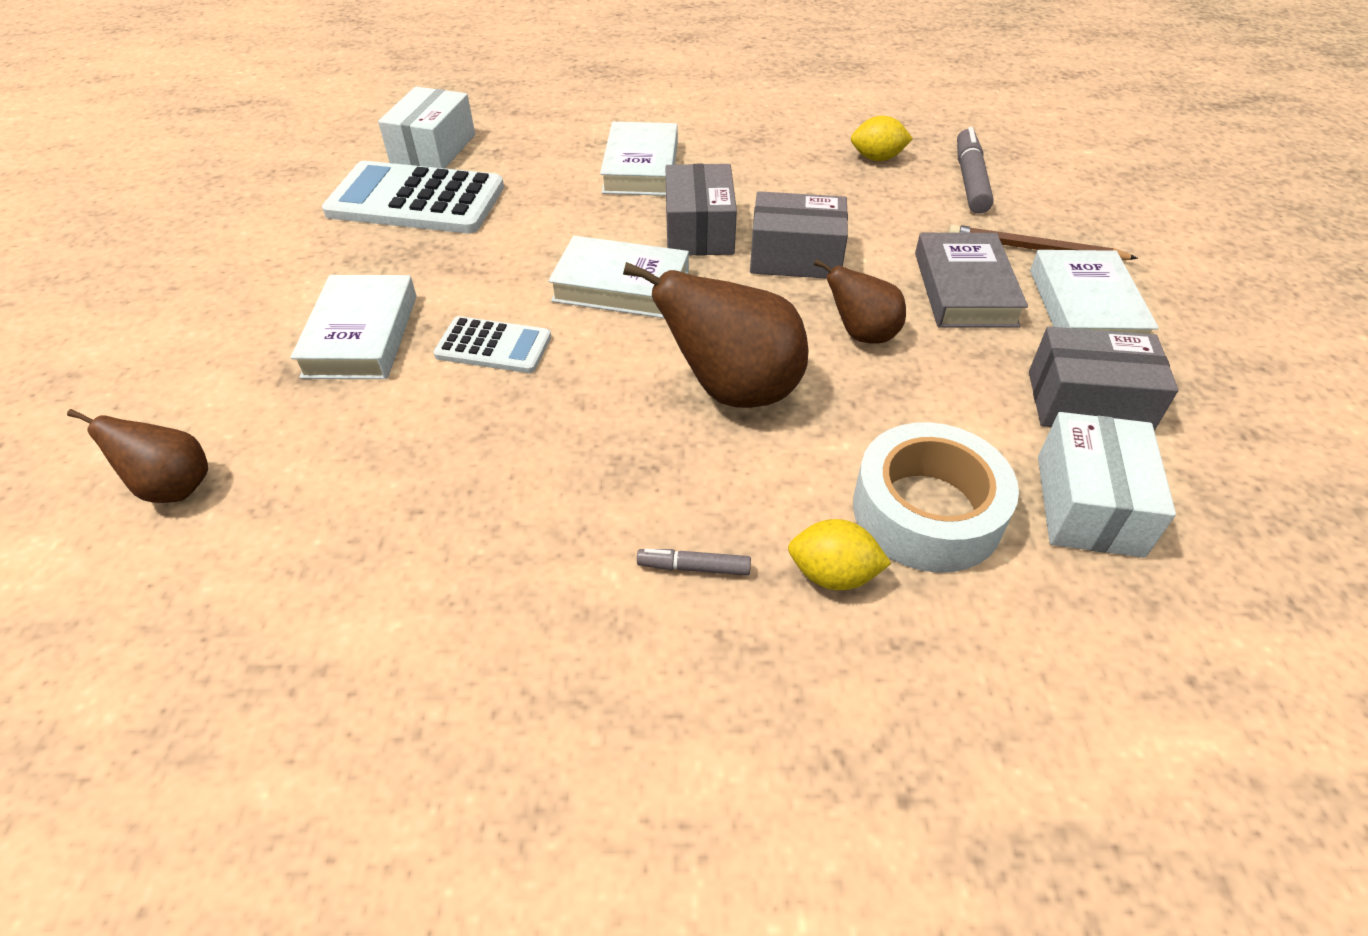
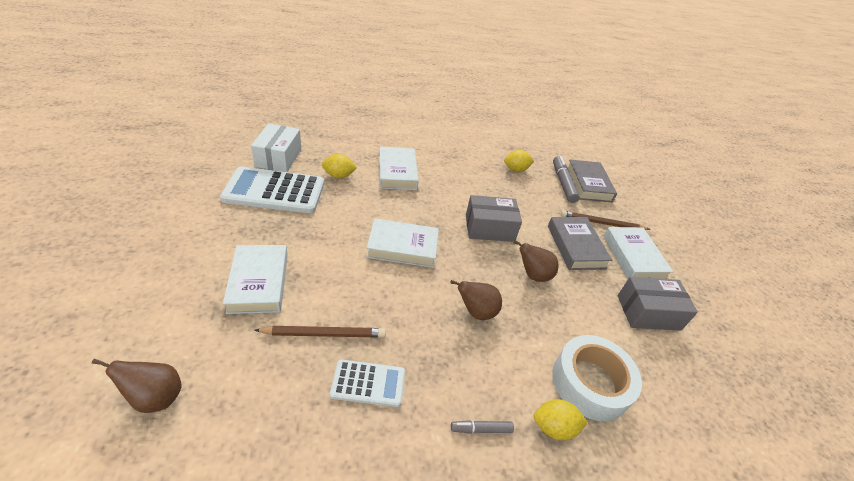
camera: 15 degrees left, 5 degrees down
(452, 413) = (324, 334): none -> brown pencil
(493, 346) = (339, 288): white calculator -> white calculator (368, 383)
(532, 175) = (339, 176): none -> yellow lemon
(699, 231) = (436, 212): grey box -> none
(733, 390) = (476, 312): brown pear -> brown pear, size x0.58
(1025, 182) = (588, 184): none -> grey book
(1088, 505) = (664, 373): white box -> none

